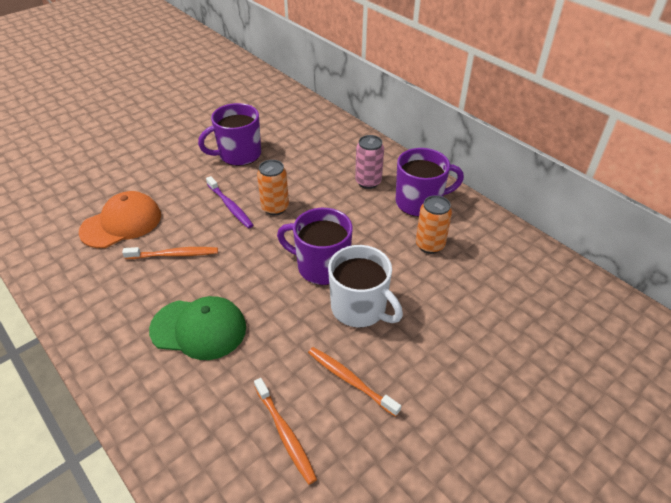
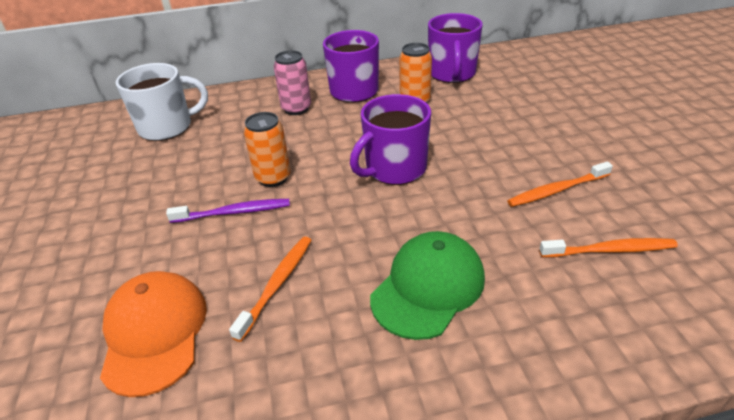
camera: 60 degrees left, 5 degrees down
(239, 155) = (142, 183): purple mug -> purple mug (452, 74)
(360, 308) = (469, 160): white mug -> white mug (167, 127)

